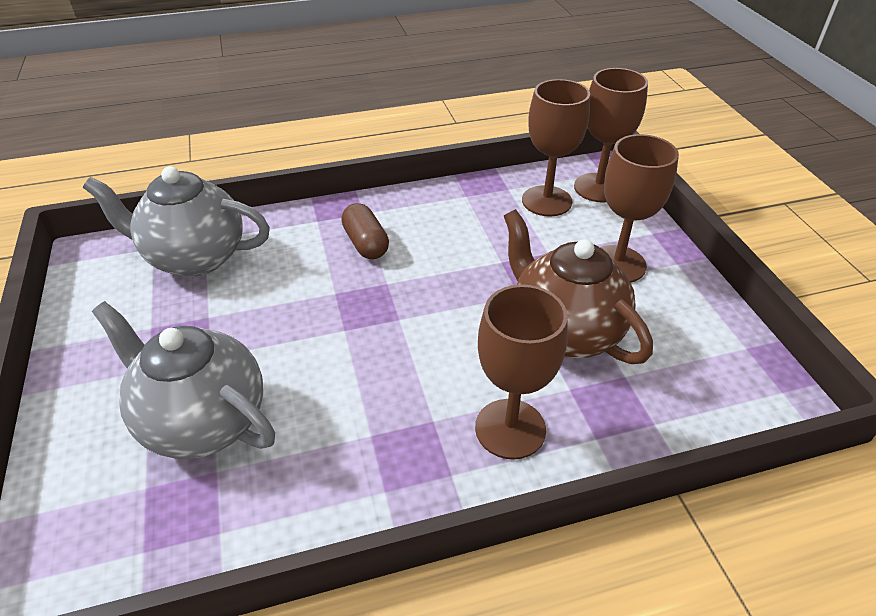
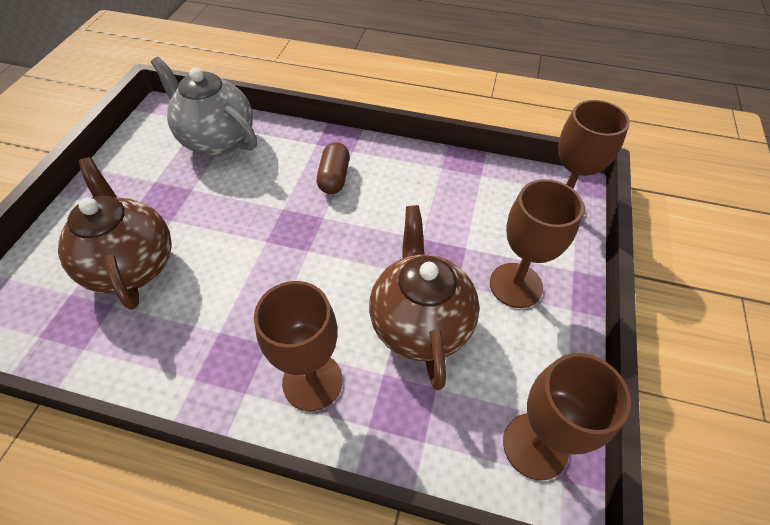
camera: 30 degrees right, 10 degrees up
(203, 421) = (132, 265): grey teapot -> brown teapot
(546, 201) = (504, 200): brown goblet -> brown goblet (535, 445)

